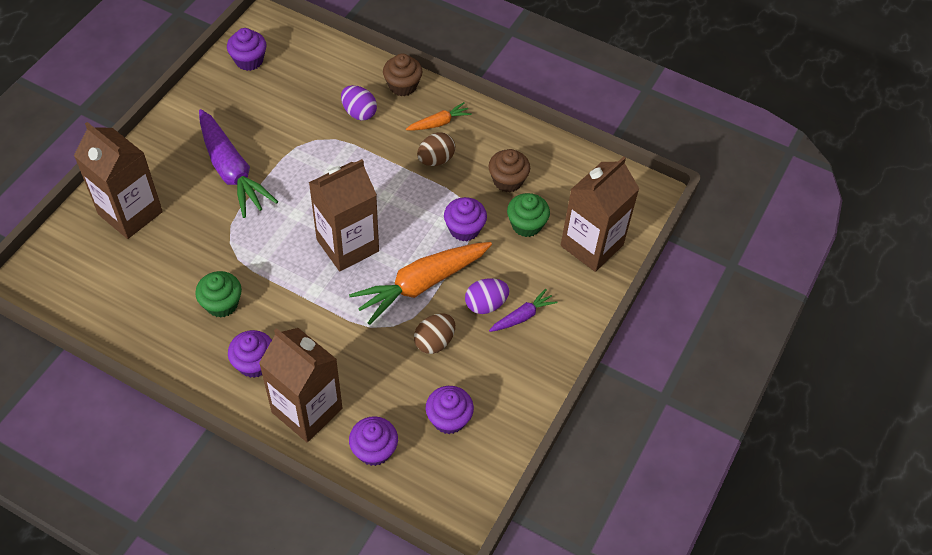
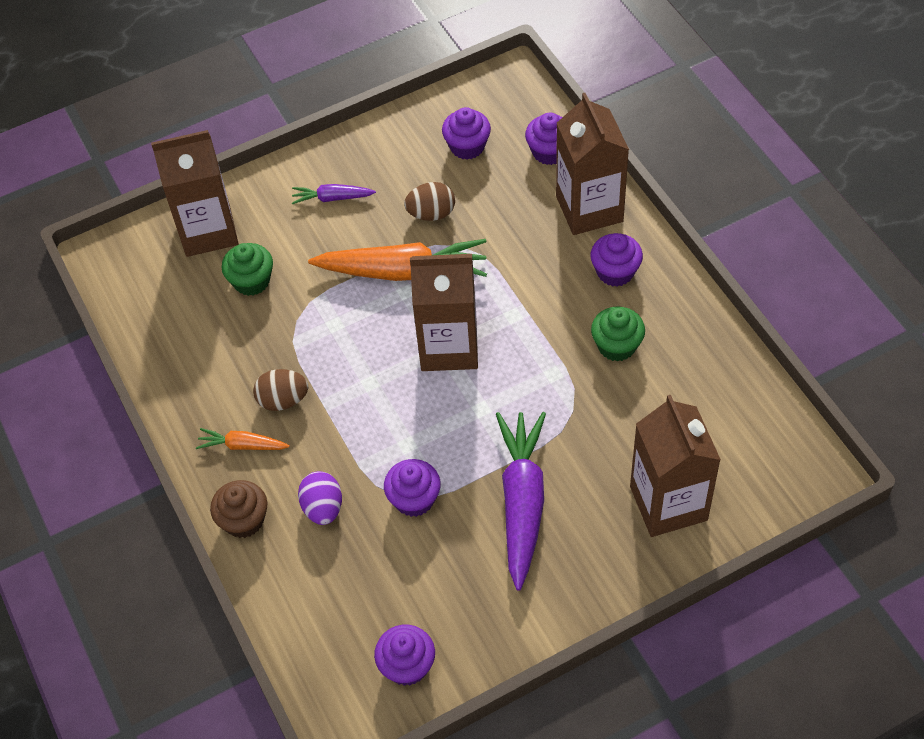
camera: 140 degrees left, 0 degrees up
(464, 229) = (317, 307): purple cupcake -> purple cupcake (414, 499)
(485, 304) = (357, 224): purple egg -> none
(507, 181) = (228, 337): brown cupcake -> none

